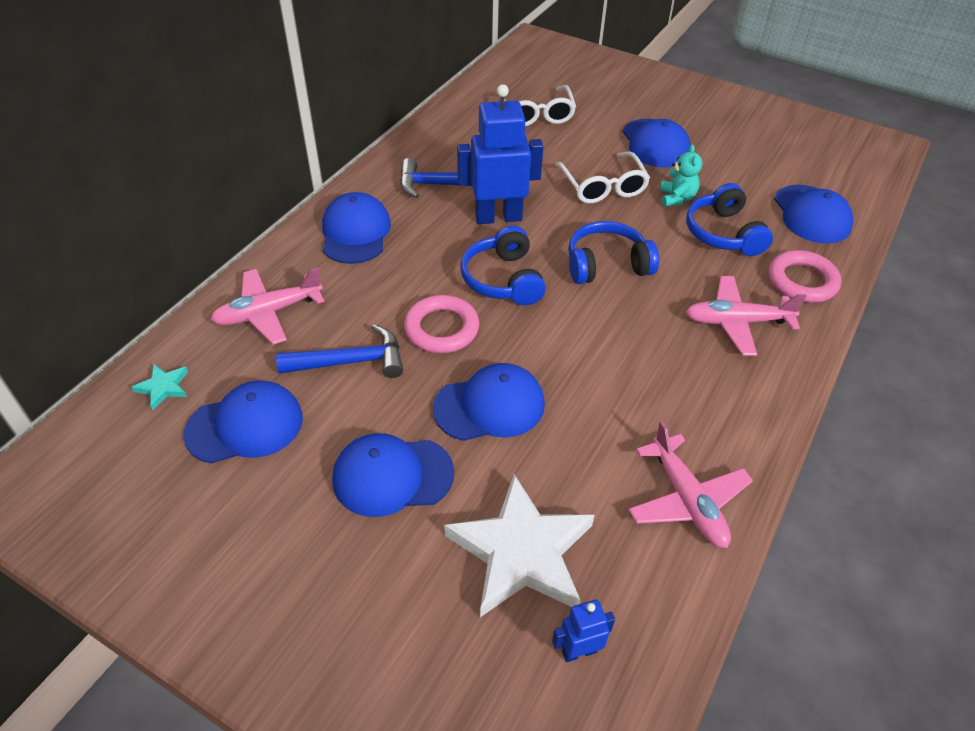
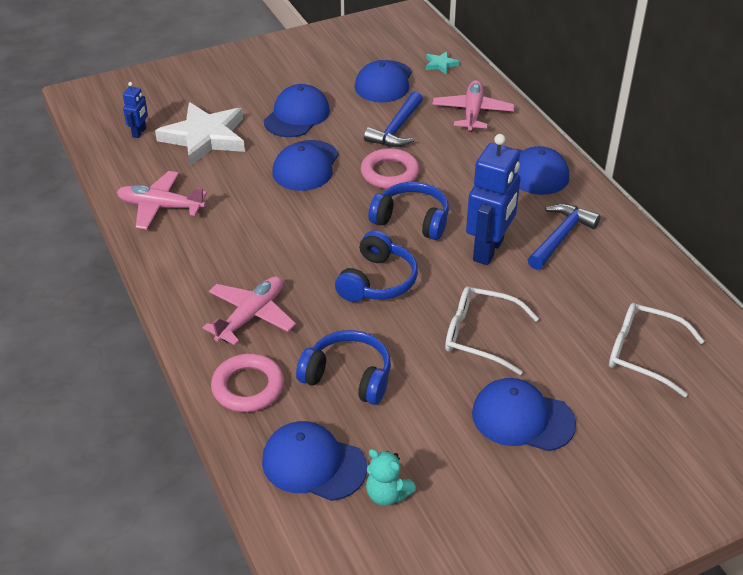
camera: 125 degrees right, 5 degrees down
(677, 198) = (422, 377): turquoise teddy bear -> turquoise teddy bear (387, 494)

